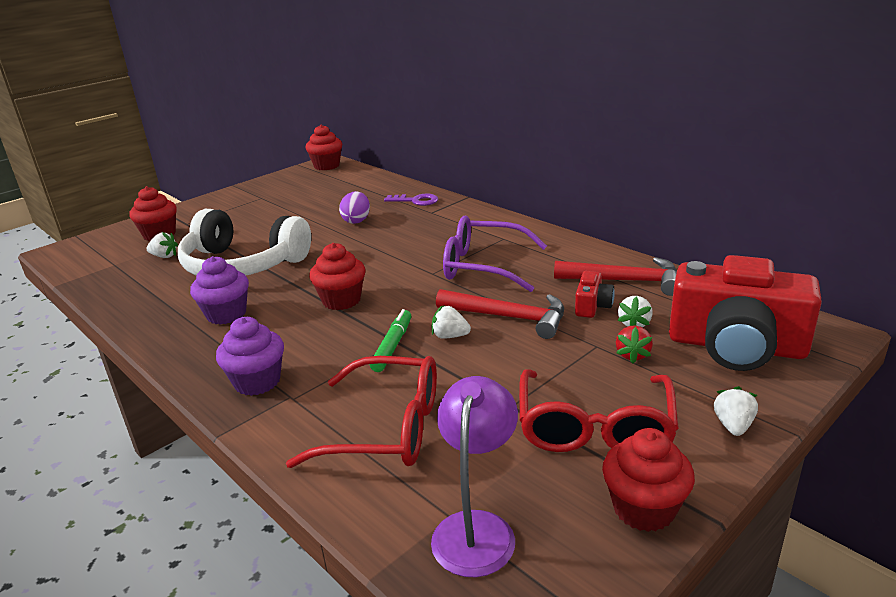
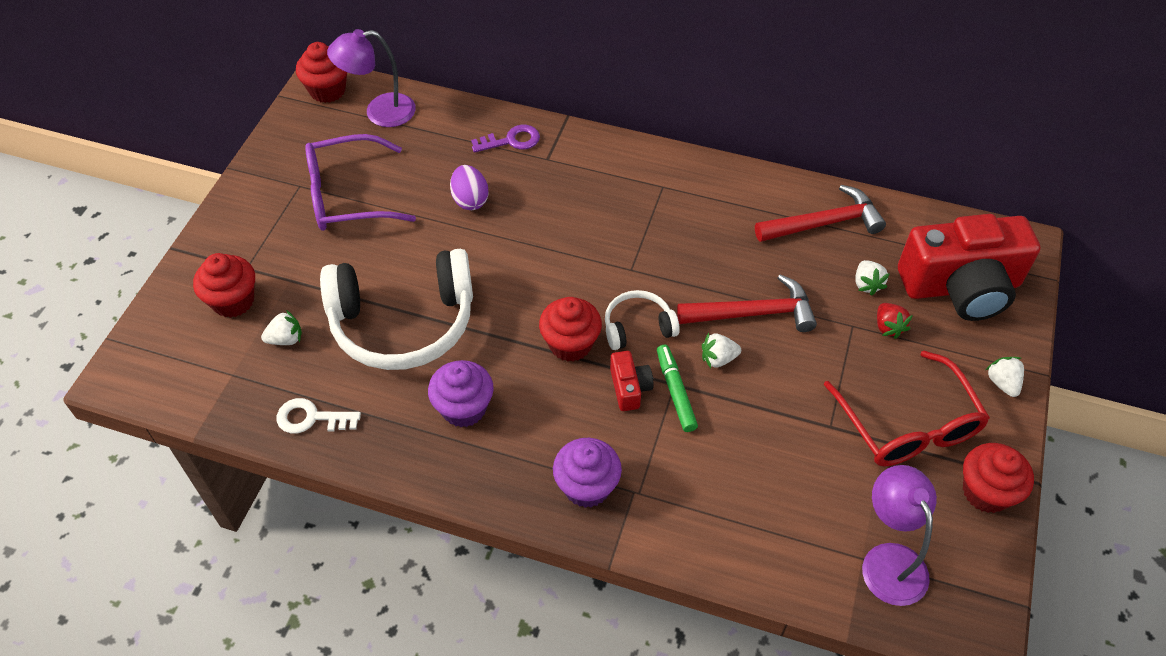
camera: 30 degrees left, 25 degrees up
(128, 294) = (311, 418): none -> white key
(346, 178) = (379, 112): none -> purple lamp
(386, 428) = (749, 493): red glasses -> none
(403, 303) = (638, 327): none -> white headphones
(483, 266) = (675, 241): purple glasses -> purple glasses (348, 196)
(592, 306) = (817, 271): red camera -> red camera (629, 388)

